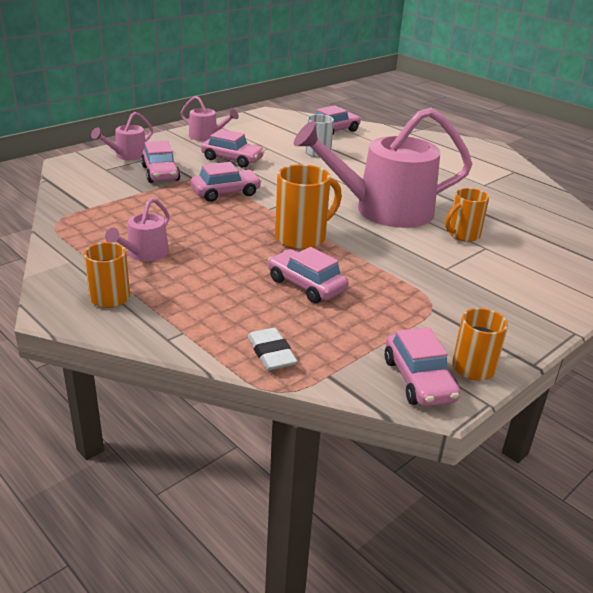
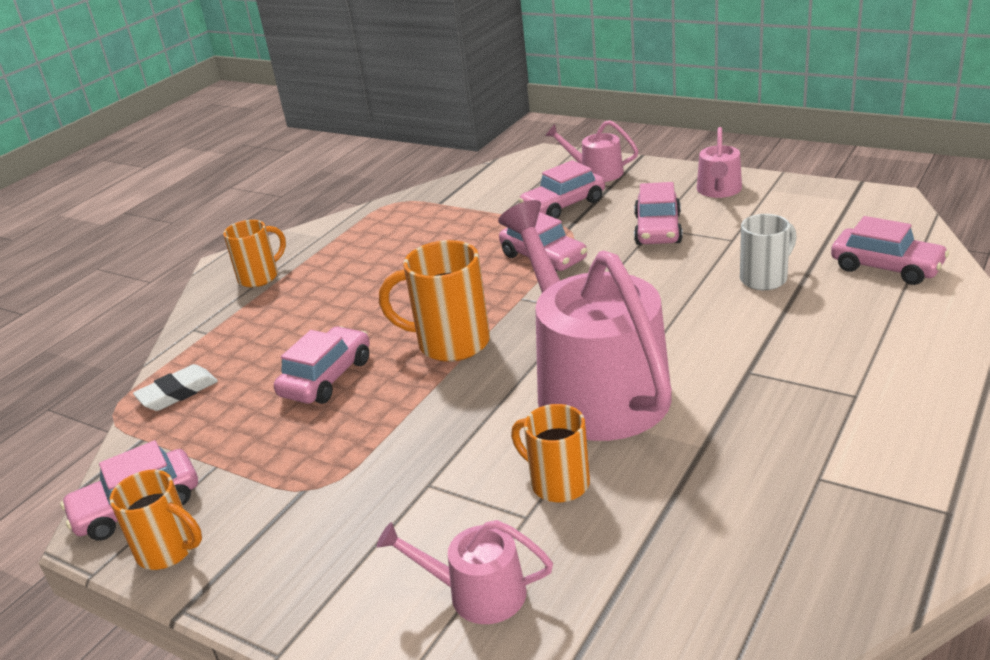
camera: 80 degrees right, 0 degrees up
(144, 253) = (353, 264): pink watering can -> pink watering can (477, 593)
(302, 238) = (450, 343): orange mug -> orange mug turned 150 degrees clockwise

